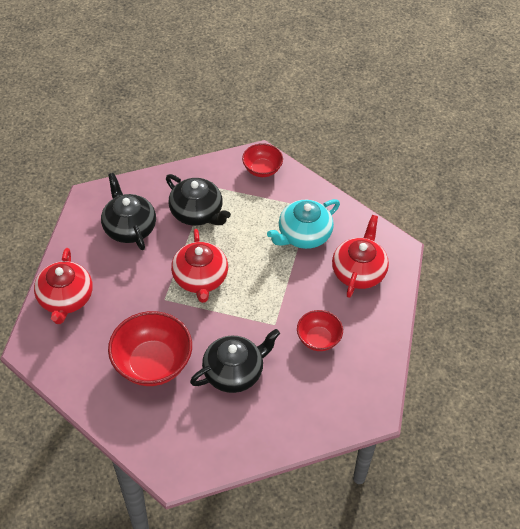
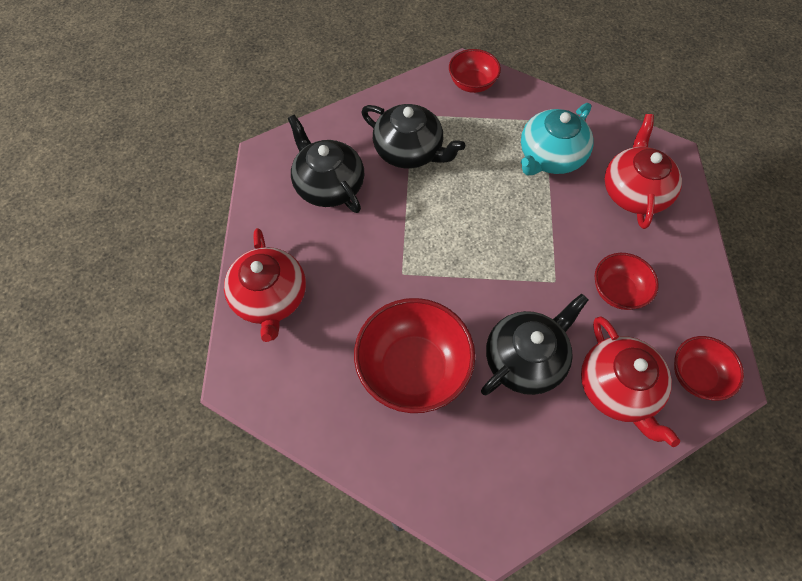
camera: 10 degrees left, 10 degrees up
(200, 278) = (440, 237): red teapot -> red teapot (618, 388)
(354, 406) = (696, 375): none -> red bowl

